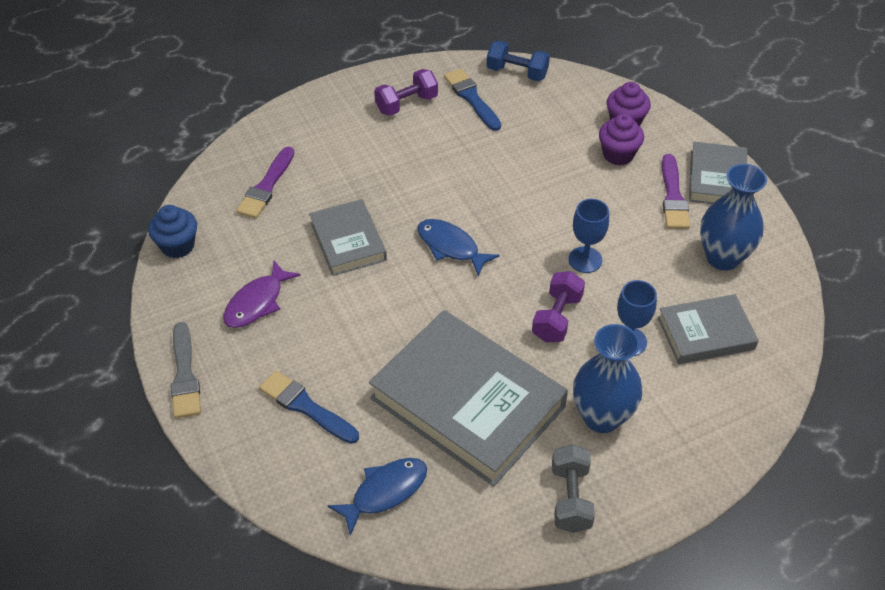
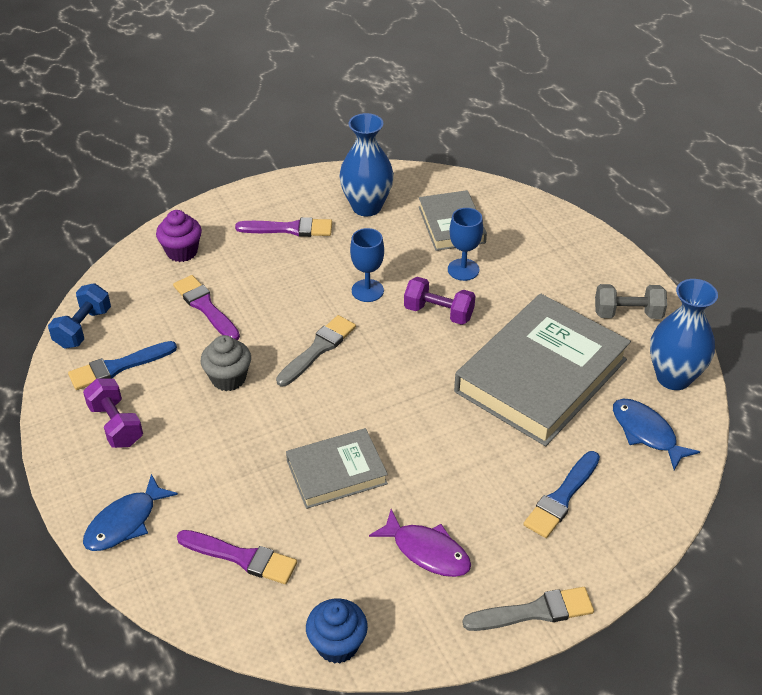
camera: 90 degrees left, 5 degrees down
(451, 247) = (347, 386): blue fish -> blue fish (125, 522)
(459, 166) = (228, 378): none -> grey cupcake
(498, 224) = (318, 349): none -> grey brush
(550, 144) = (205, 307): none -> purple brush
(601, 417) = (545, 291): blue vase -> blue vase (673, 377)
(618, 154) = (228, 260): purple cupcake -> none
(717, 179) = (269, 200): grey book -> none

